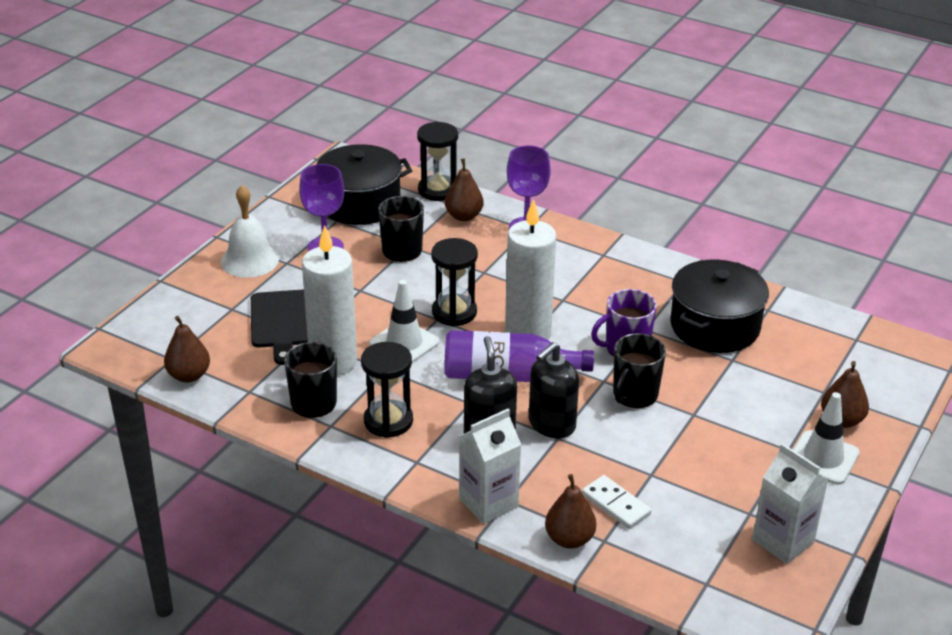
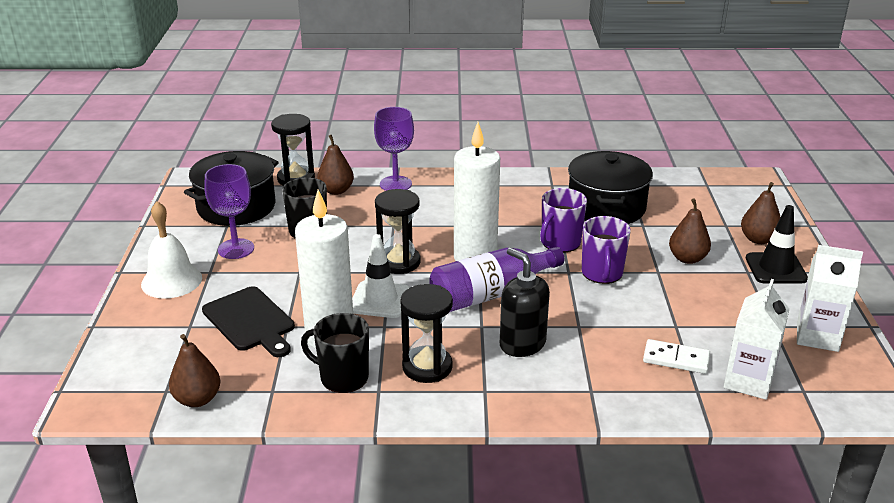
camera: 30 degrees left, 5 degrees down
(488, 502) = (578, 399): white carton -> white carton (748, 381)
(551, 424) = (563, 318): black soap dispenser -> none
(569, 539) = (671, 401): brown pear -> brown pear (687, 258)
(634, 395) = (602, 273): black mug -> purple mug
(823, 458) = (776, 268): white traffic cone -> black traffic cone

